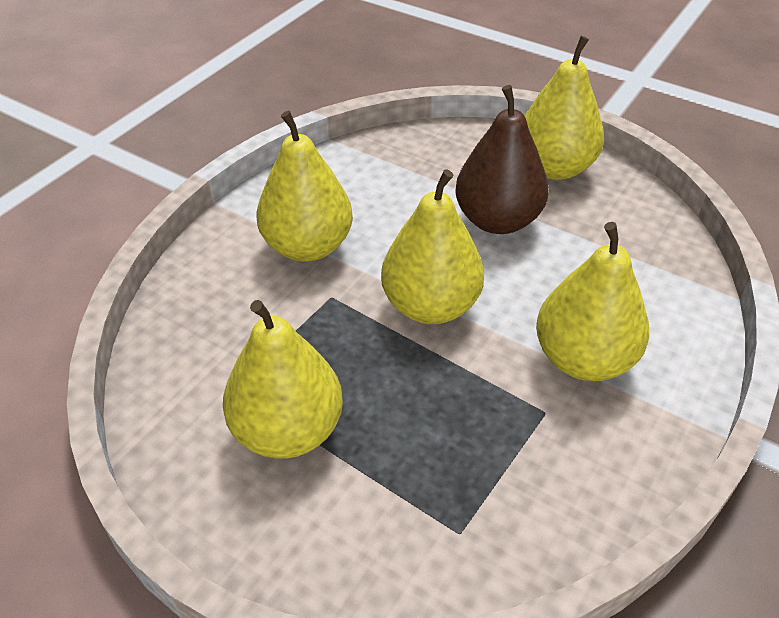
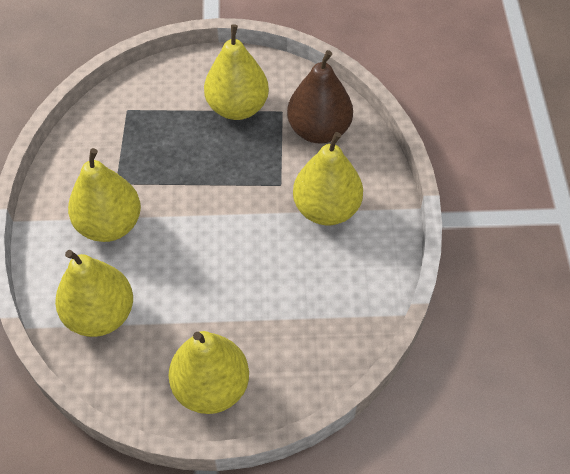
camera: 145 degrees right, 10 degrees up
(430, 306) = (218, 210): yellow pear -> yellow pear (100, 315)
(497, 220) = (221, 303): brown pear -> brown pear (319, 130)

